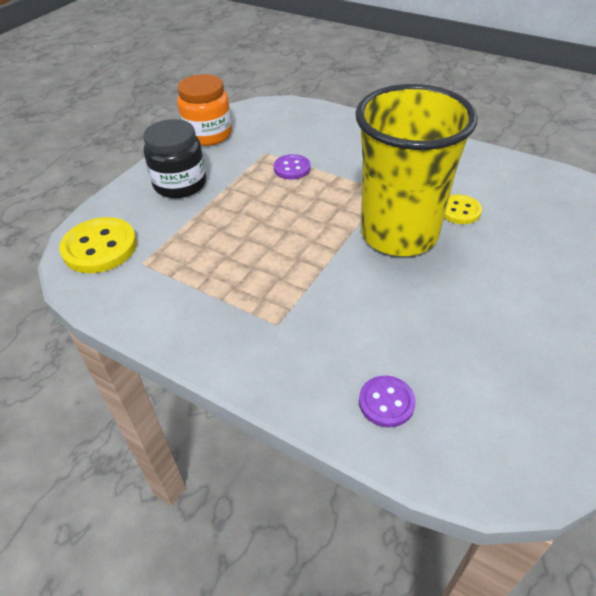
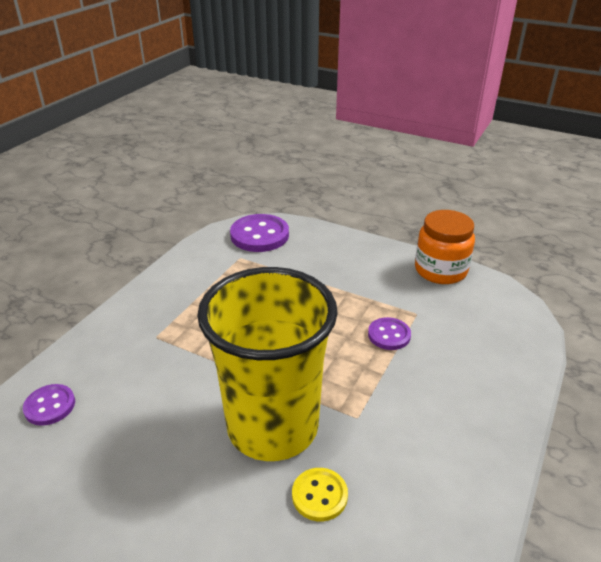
camera: 85 degrees right, 10 degrees down
(100, 247) = (259, 235): yellow button -> purple button
(180, 184) = (349, 263): black jar -> none

